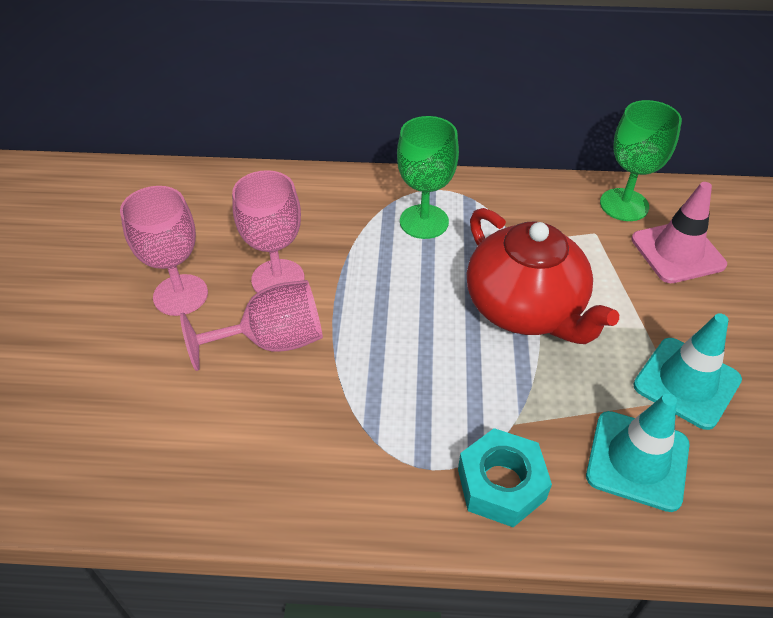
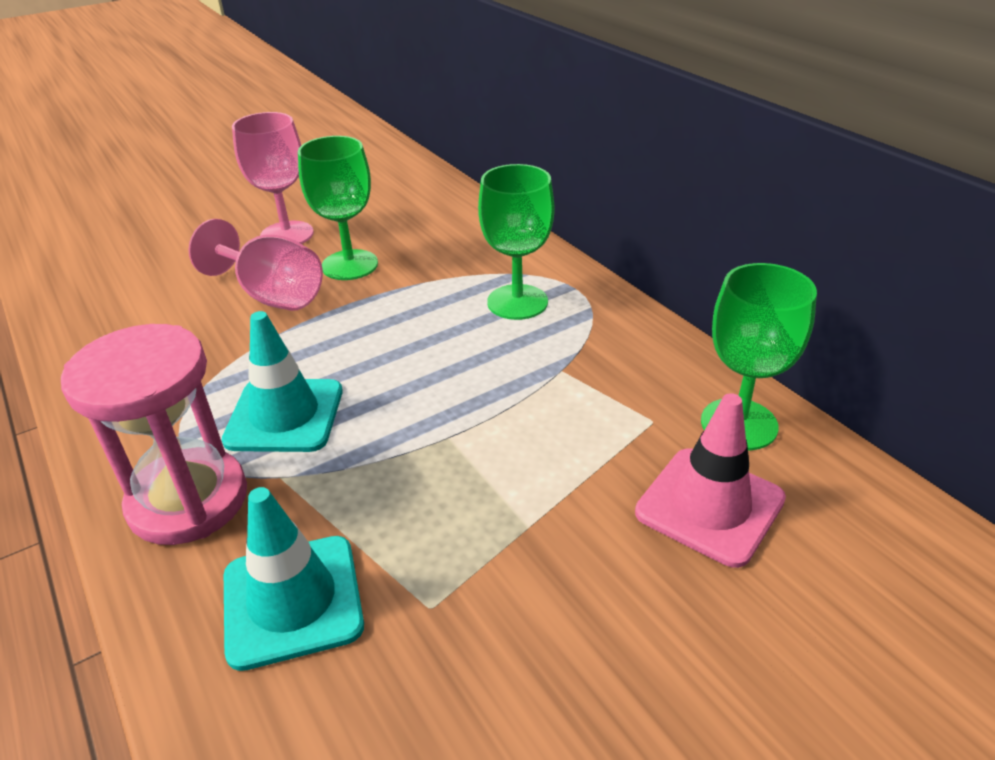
camera: 55 degrees right, 10 degrees down
(278, 279) = (350, 265): pink goblet -> green goblet
(501, 484) = (188, 500): turquoise nut -> pink hourglass
(525, 308) = (460, 417): red teapot -> none
(686, 383) = (464, 603): turquoise traffic cone -> turquoise traffic cone (285, 415)

